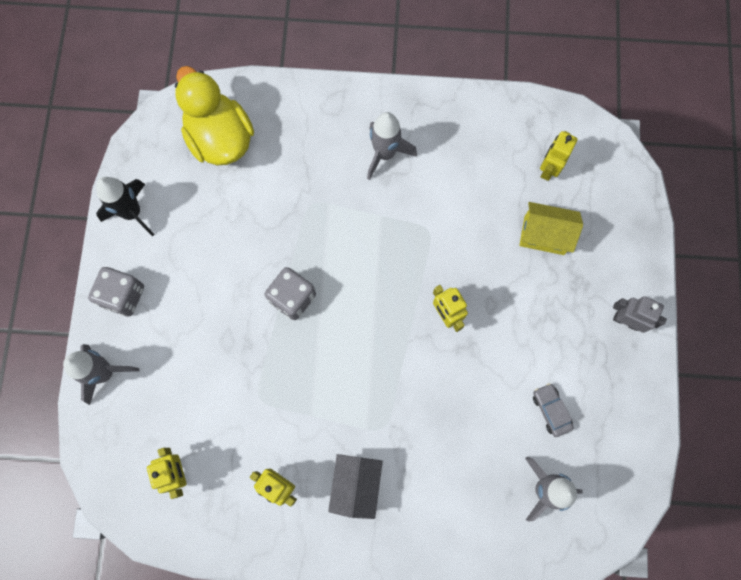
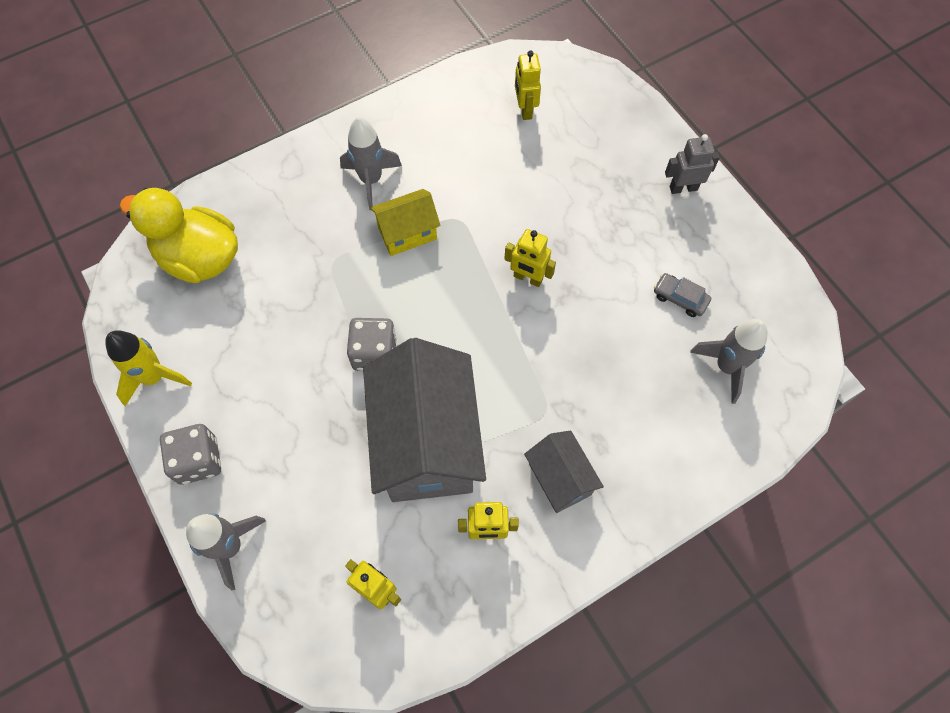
camera: 35 degrees left, 10 degrees down
(132, 213) = (154, 377): black rocket -> yellow rocket
(282, 391) = (426, 443): none -> grey house
(544, 235) = (562, 163): yellow house -> yellow house (407, 233)

